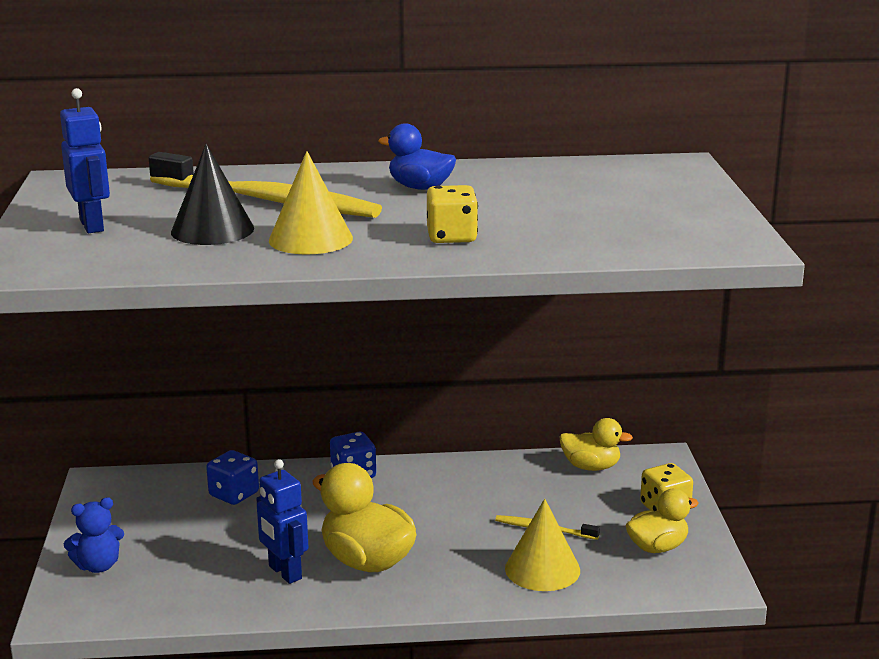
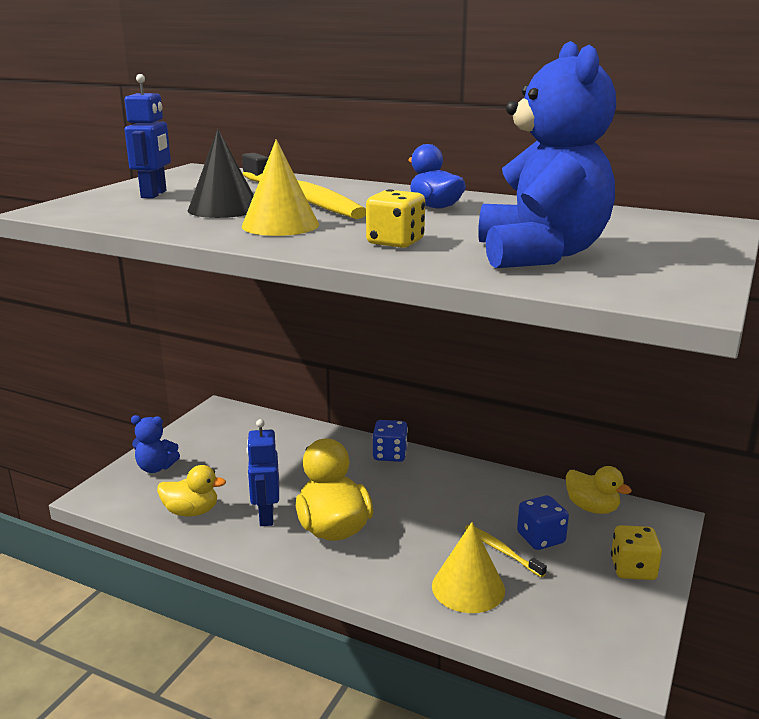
camera: 30 degrees right, 0 degrees up
(234, 494) = (292, 444): blue dice -> blue dice (540, 538)
(589, 225) = (540, 254): none -> blue teddy bear
(657, 547) = (594, 605): yellow duck -> yellow duck (191, 512)

